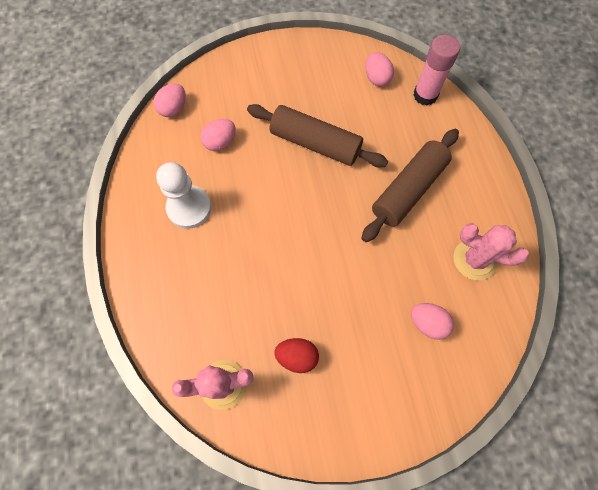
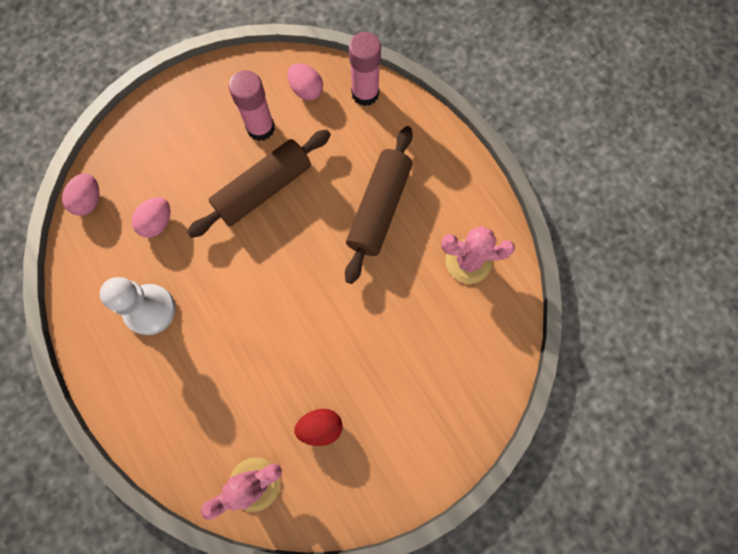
camera: 20 degrees left, 5 degrees up
(315, 143) = (263, 189): brown rolling pin -> brown rolling pin turned 45 degrees counterclockwise
(329, 96) = (261, 128): none -> pink glue stick
(427, 323) = (440, 344): pink egg -> none

